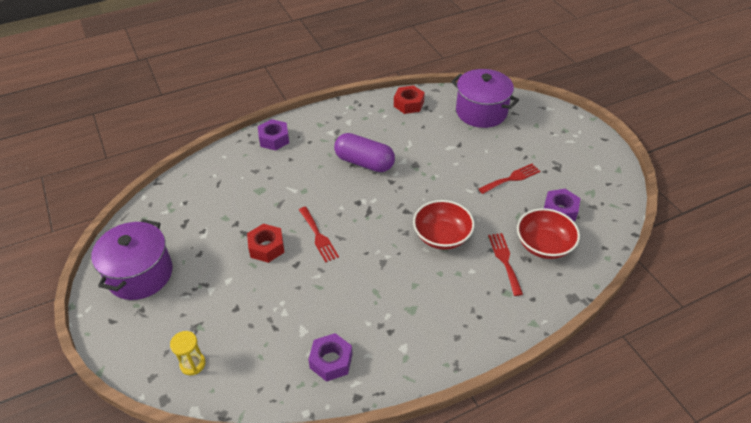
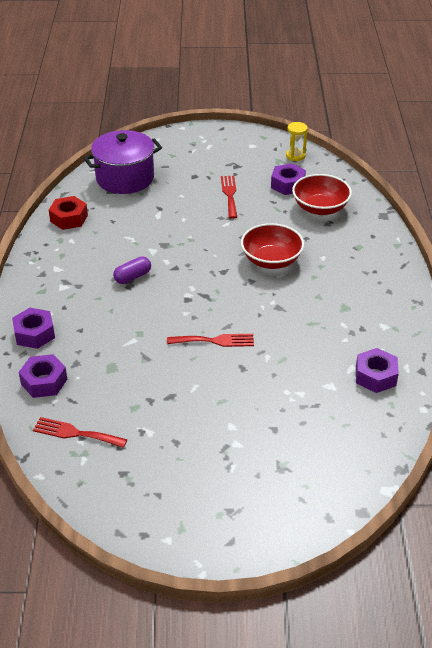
camera: 65 degrees left, 5 degrees down
(140, 274) = (173, 502): purple pot -> none
(192, 364) = (328, 479): yellow hourglass -> yellow hourglass (295, 156)
(229, 163) = (44, 382): none -> purple nut
(266, 247) = (204, 384): red nut -> none
(364, 162) = (132, 277): purple capsule -> purple capsule, size x0.55
(505, 260) = (323, 235): red fork -> red fork (75, 433)

